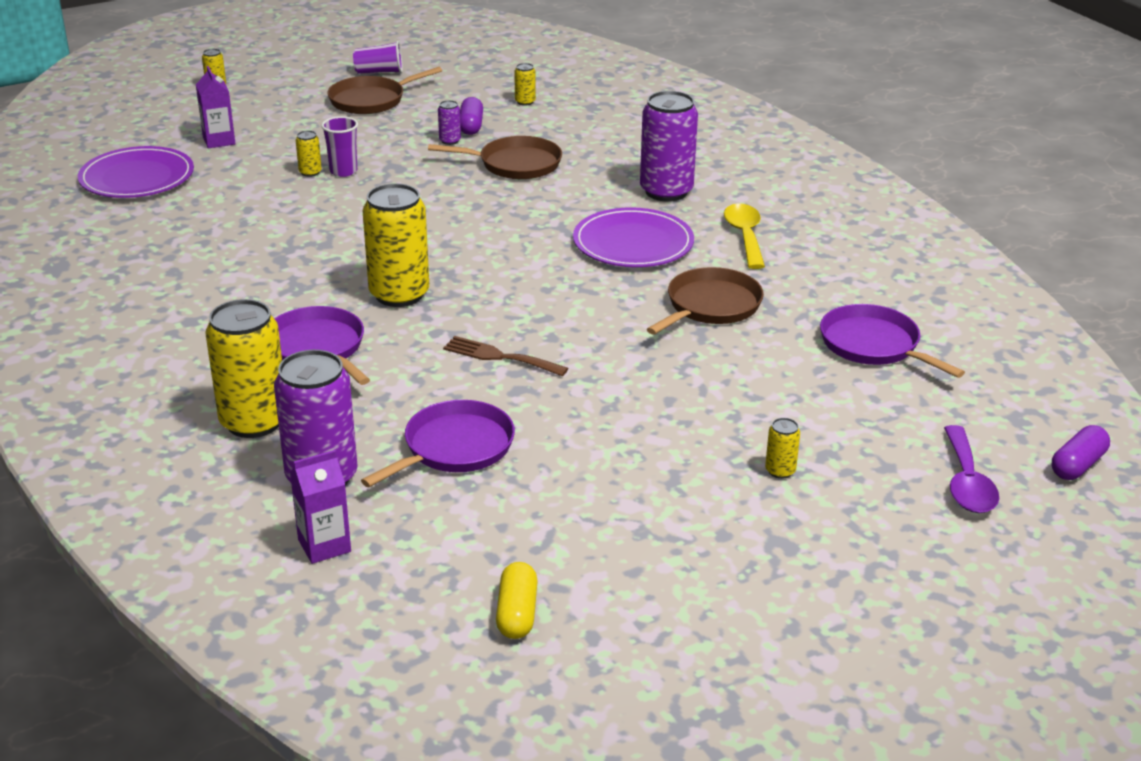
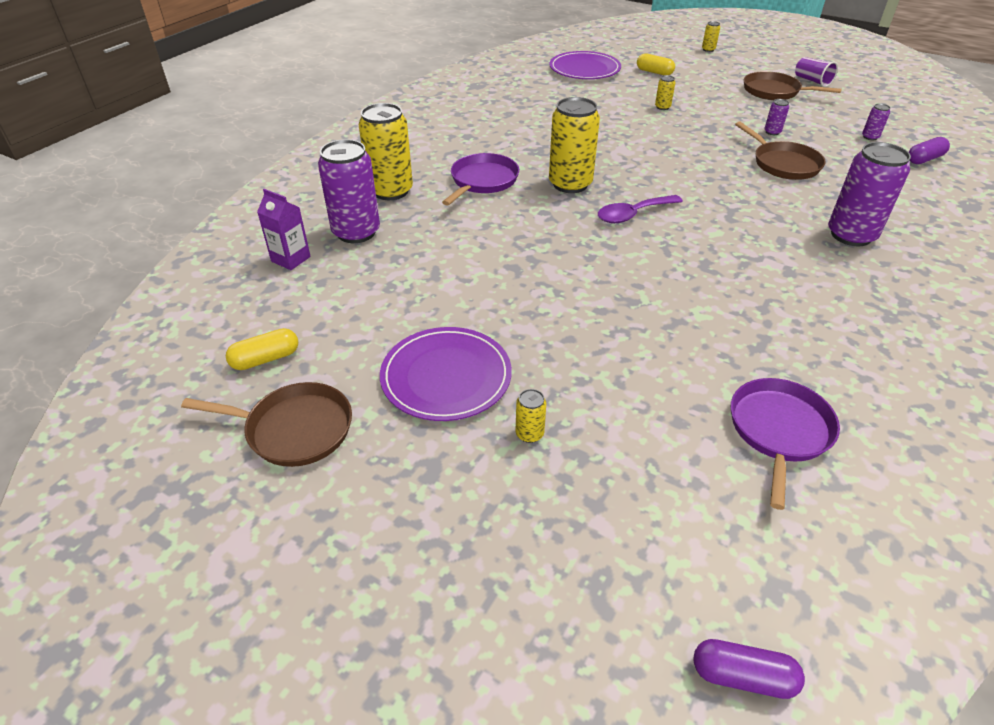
camera: 60 degrees right, 10 degrees up
(219, 141) = (654, 72): purple carton -> yellow capsule
(343, 171) = (680, 115): purple cup -> none
(454, 448) = (425, 267): purple pan -> none
(471, 126) = (803, 131): purple capsule -> purple capsule (924, 159)
(499, 357) = (543, 245): brown fork -> none
(525, 102) = (870, 137): yellow can -> purple can
(633, 243) = (755, 247): purple plate -> purple plate (446, 377)
(710, 306) = (720, 314): brown pan -> brown pan (295, 429)
(745, 236) = (847, 295): yellow spoon -> none
(967, 482) = (622, 577): purple spoon -> purple spoon (632, 215)

